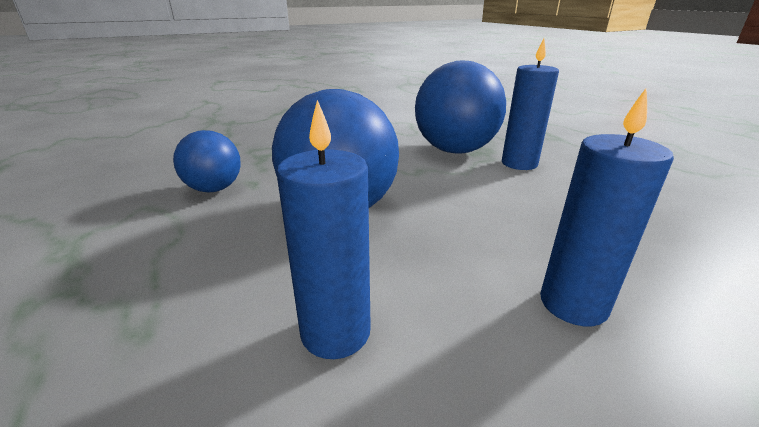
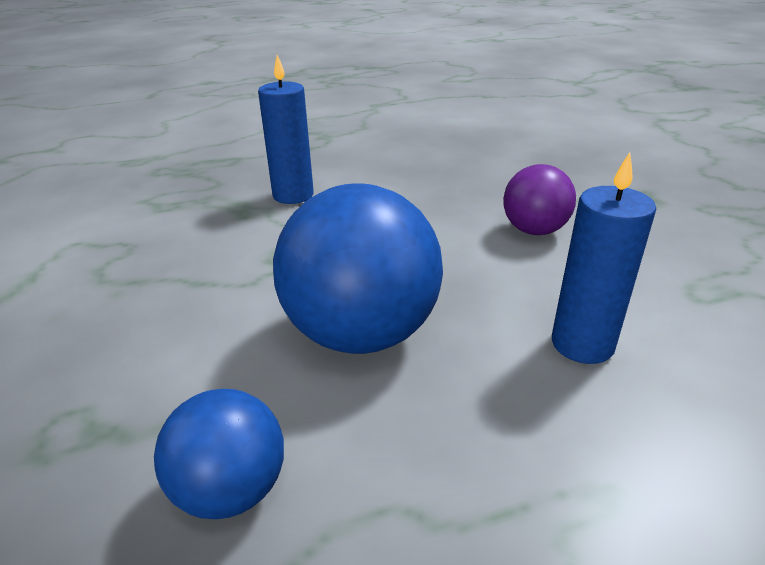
camera: 80 degrees left, 5 degrees up
(455, 150) = (226, 225): blue ball -> none
(573, 304) = (534, 230): blue candle -> purple ball

